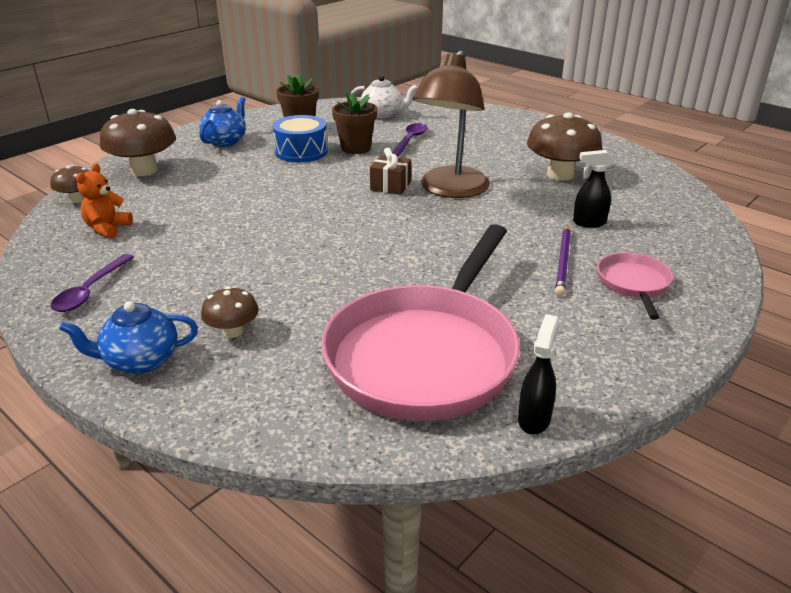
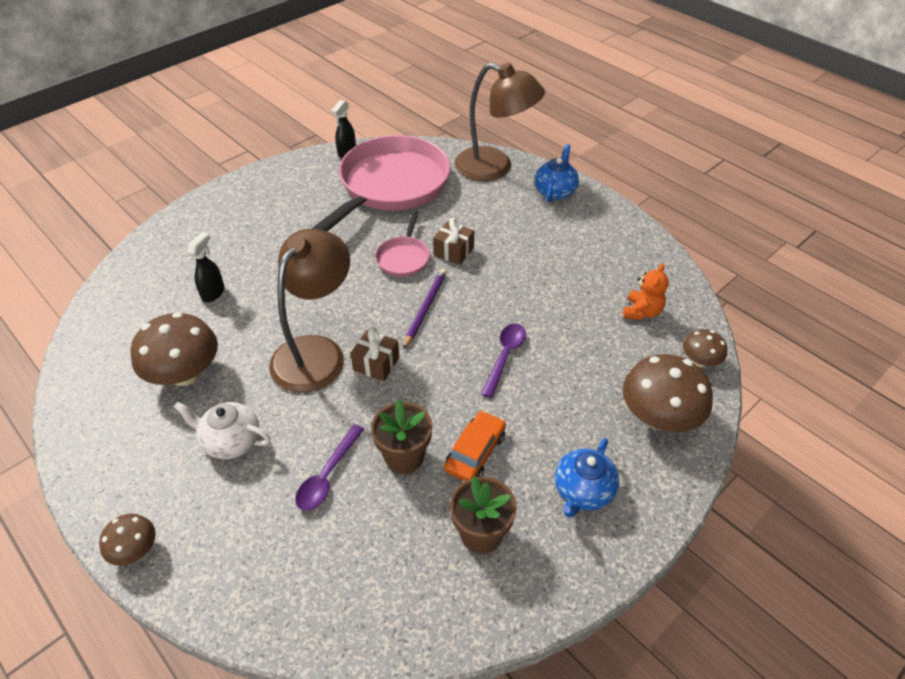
camera: 175 degrees left, 15 degrees up
(90, 291) = (615, 243): purple spoon -> purple spoon (505, 356)
(140, 361) = (555, 191): blue teapot -> blue teapot turned 60 degrees counterclockwise
(233, 331) = (506, 207): brown mushroom -> brown mushroom (135, 550)
(237, 402) = (494, 167): none -> brown lamp
(301, 151) = (475, 452): blue drum -> orange car
(317, 272) = (453, 251): none -> brown gift
(383, 114) = (347, 579): white teapot -> white teapot (231, 441)
(563, 262) = (265, 250): purple pencil -> purple pencil (425, 308)
(588, 223) = (213, 293): black spray bottle -> black spray bottle turned 75 degrees counterclockwise
(634, 284) = (230, 227): pink pan -> pink pan (404, 257)

